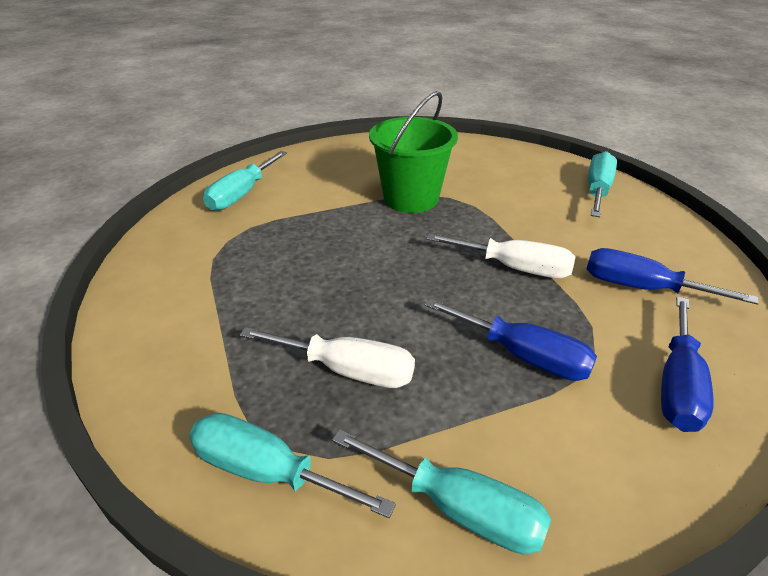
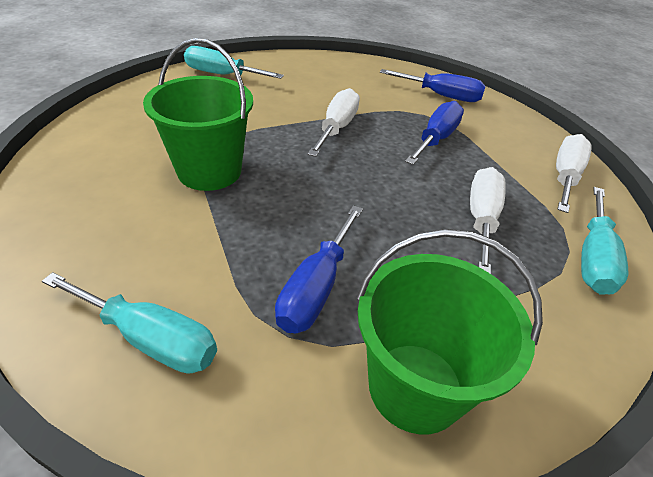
camera: 95 degrees left, 5 degrees up
(164, 294) = (415, 386): none -> green bucket
(458, 508) = (564, 176): turquoise screwdriver -> white screwdriver
(641, 288) = (355, 86): blue screwdriver -> blue screwdriver (316, 288)

